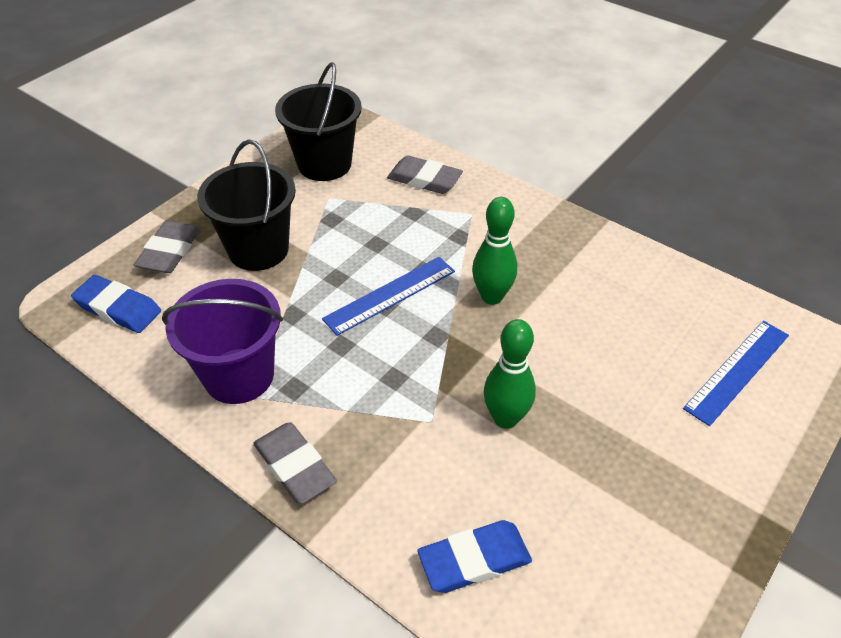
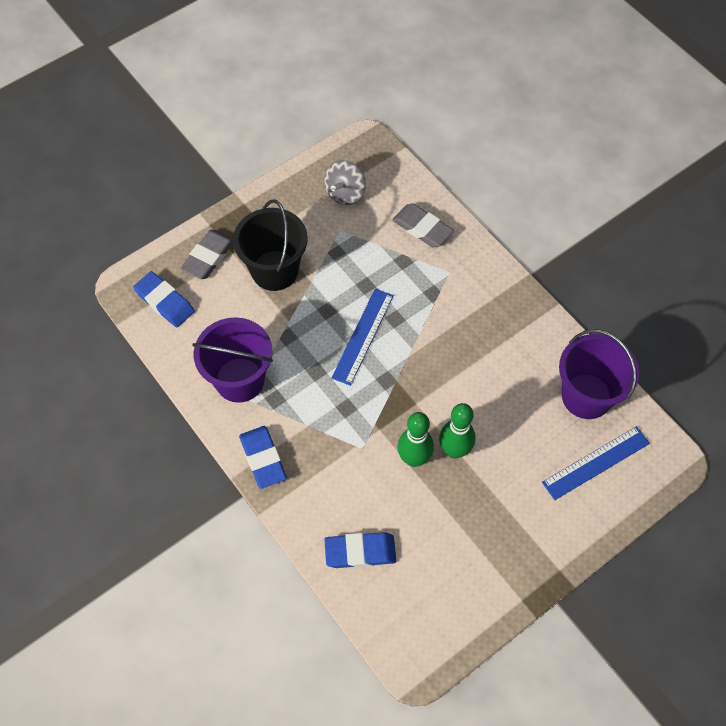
camera: 15 degrees right, 15 degrees up
(294, 466) = (263, 459): grey eraser -> blue eraser
(324, 164) = (345, 193): black bucket -> grey spinning top
(390, 295) = (363, 336): blue ruler -> blue ruler turned 45 degrees counterclockwise
(492, 296) = (438, 355): green bowling pin -> green bowling pin (454, 450)
(688, 302) = (586, 396): none -> purple bucket

